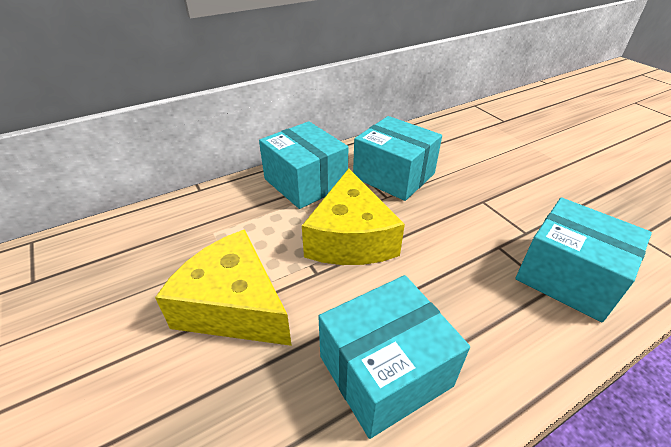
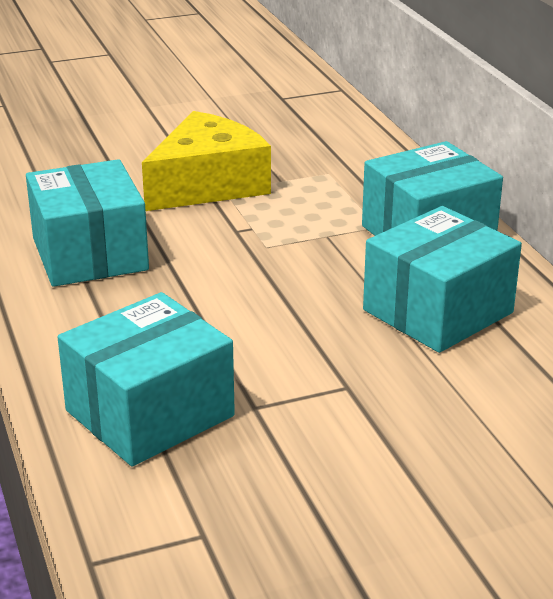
camera: 100 degrees right, 10 degrees down
(350, 238) = (290, 256): yellow cheese -> none

